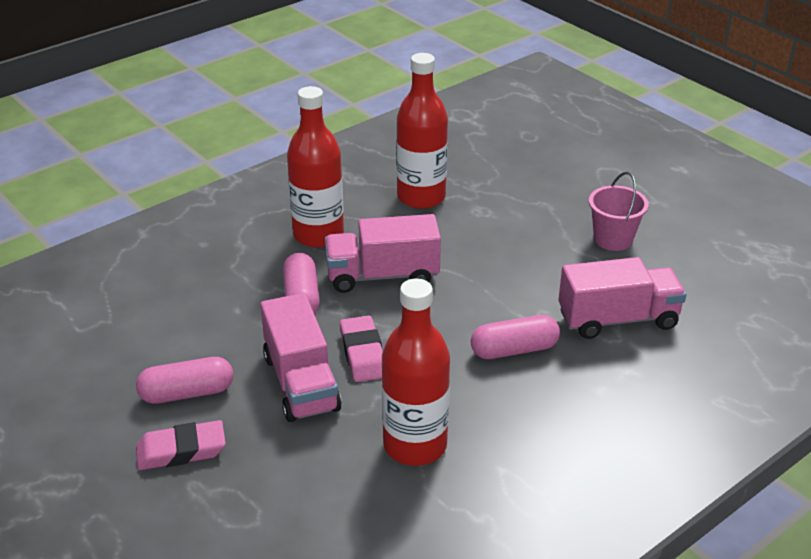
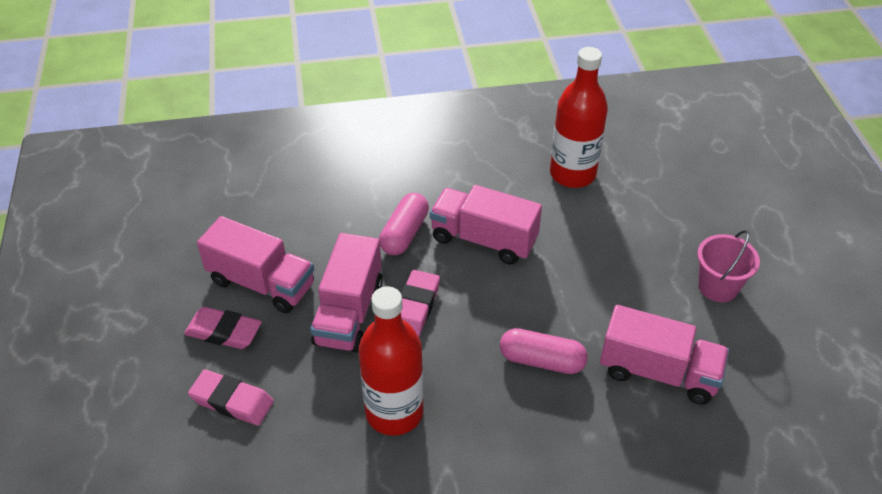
camera: 30 degrees right, 10 degrees up
(187, 393) = (261, 283): pink capsule -> pink truck
(242, 506) = (232, 401): none -> pink eraser
(318, 235) = (460, 178): red bottle -> none

